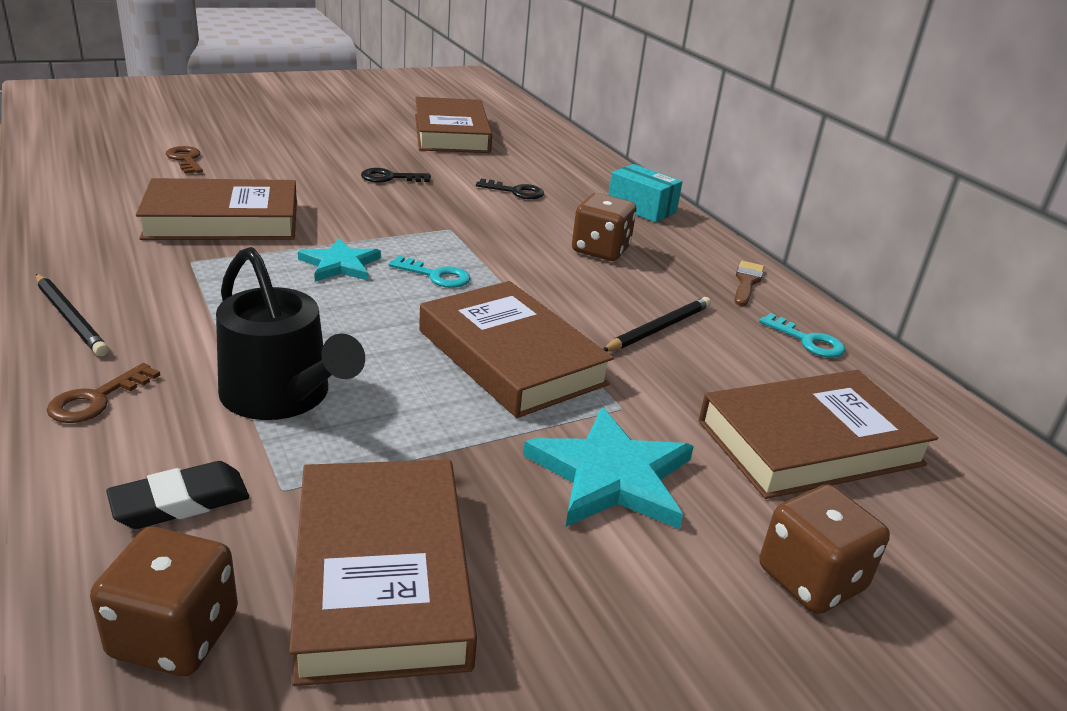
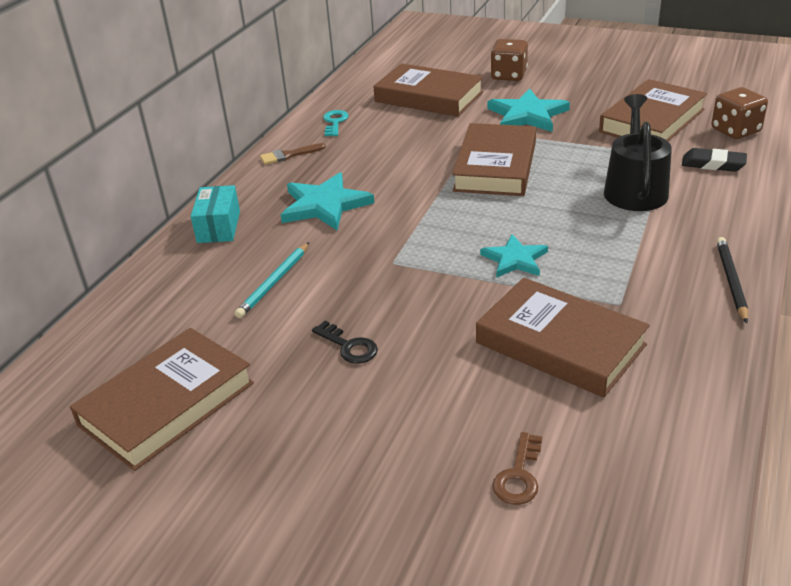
camera: 125 degrees left, 5 degrees up
(96, 399) = (733, 220): brown key -> none
(436, 276) = (463, 227): turquoise key -> none
(515, 191) = (274, 282): black key -> turquoise pencil
(600, 250) = (325, 205): brown dice -> turquoise star
(658, 329) = (394, 152): black pencil -> none

